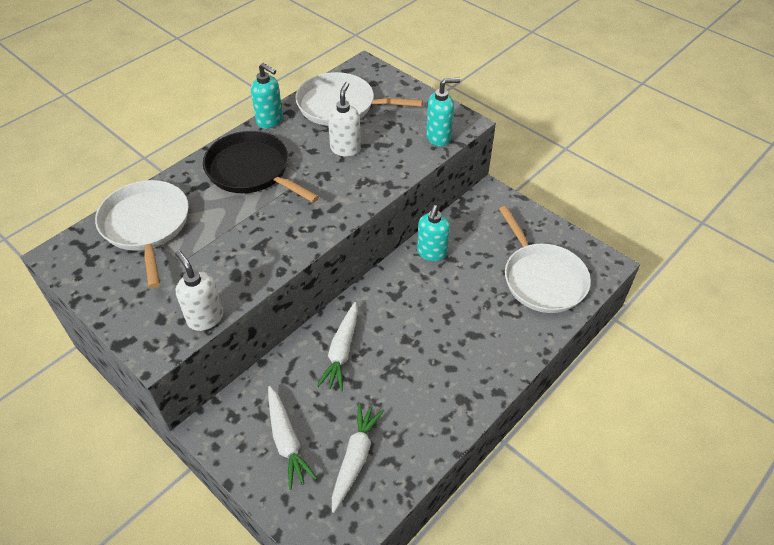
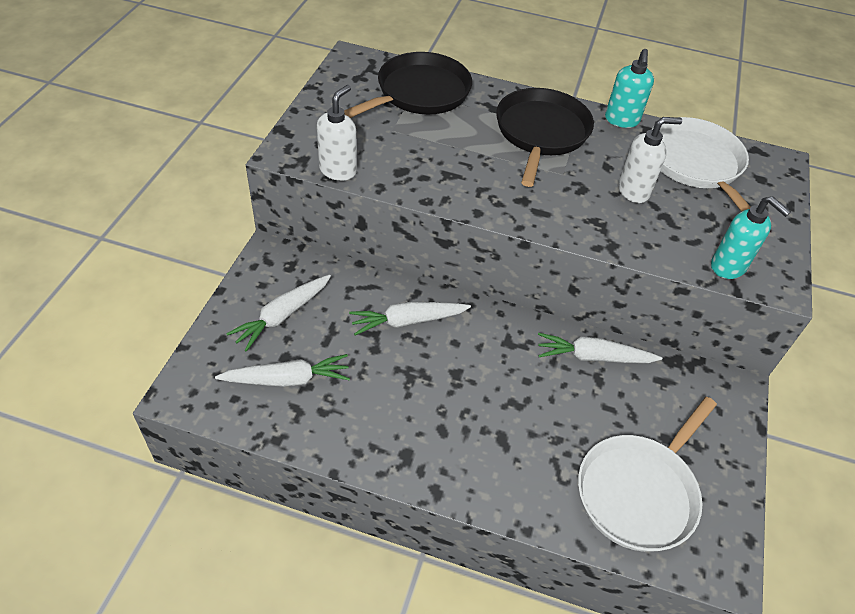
camera: 60 degrees right, 0 degrees up
(146, 225) = (419, 93): white pan -> black pan
(431, 253) = (593, 357): turquoise soap dispenser -> white carrot

